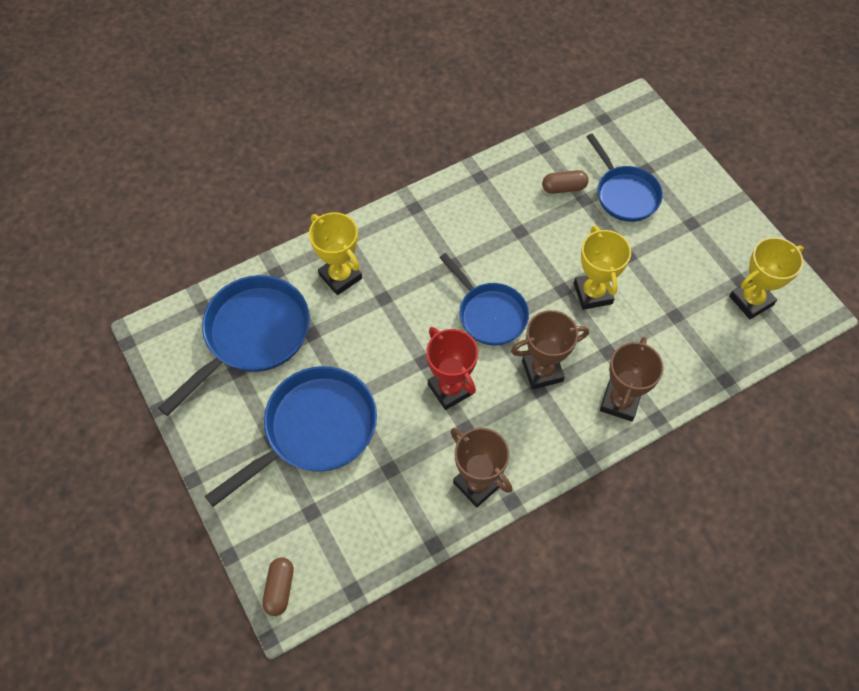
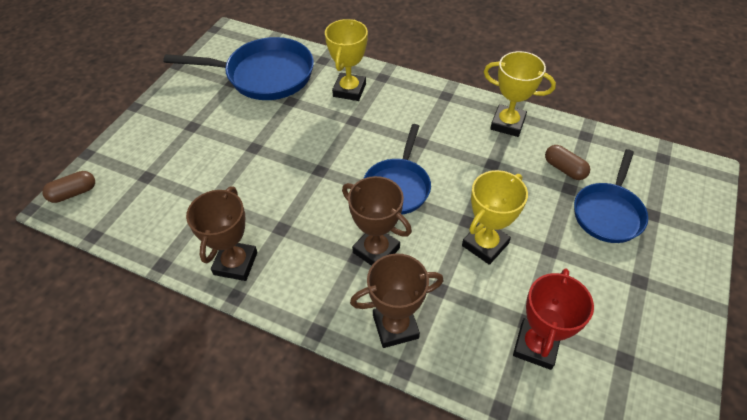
camera: 55 degrees right, 10 degrees down
(314, 430) = (214, 143): blue pan -> none
(450, 389) = (308, 199): red trophy -> red trophy (536, 346)
(751, 300) = (613, 384): yellow trophy -> yellow trophy (507, 124)

